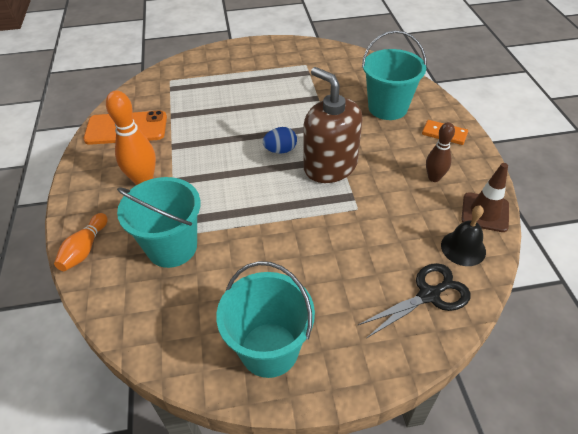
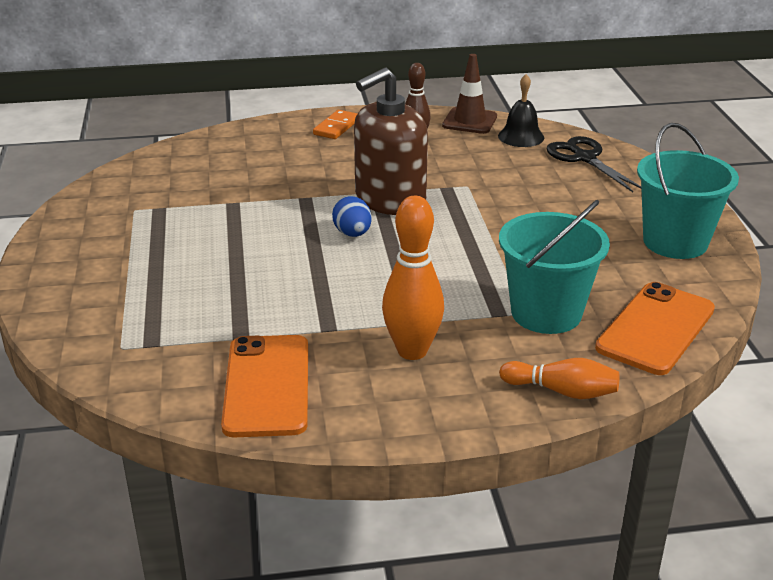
camera: 90 degrees left, 15 degrees down
(140, 312) = (655, 328): none -> orange phone
(387, 108) = (273, 155): turquoise bucket -> none

